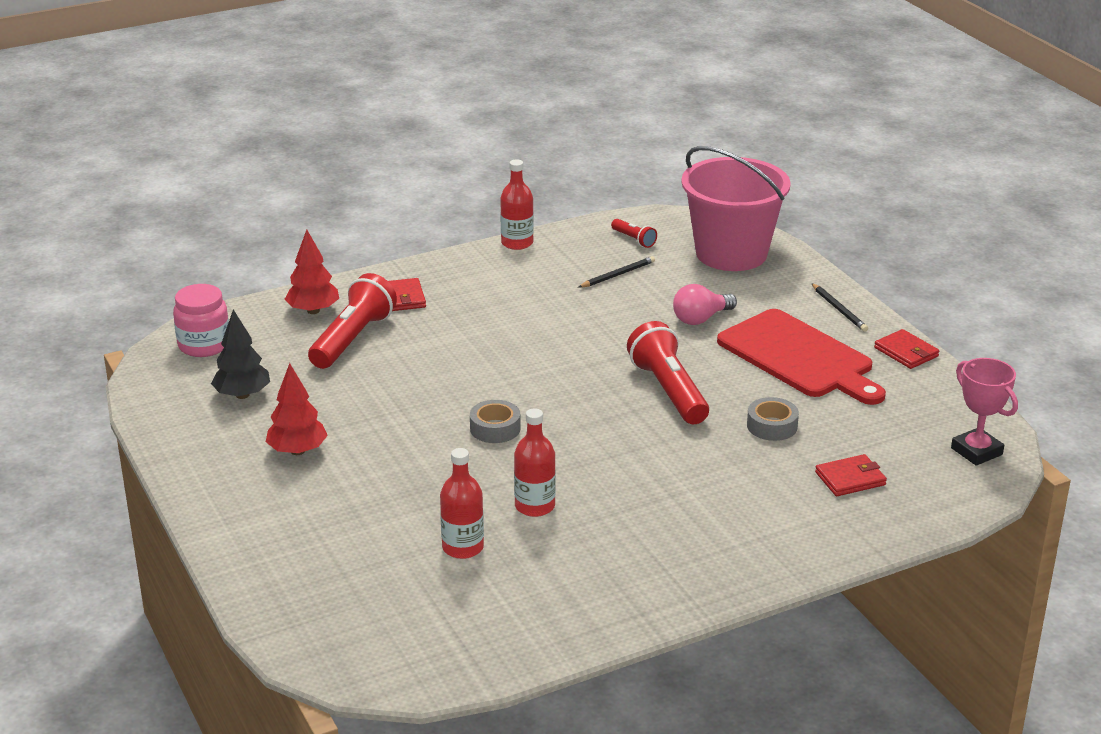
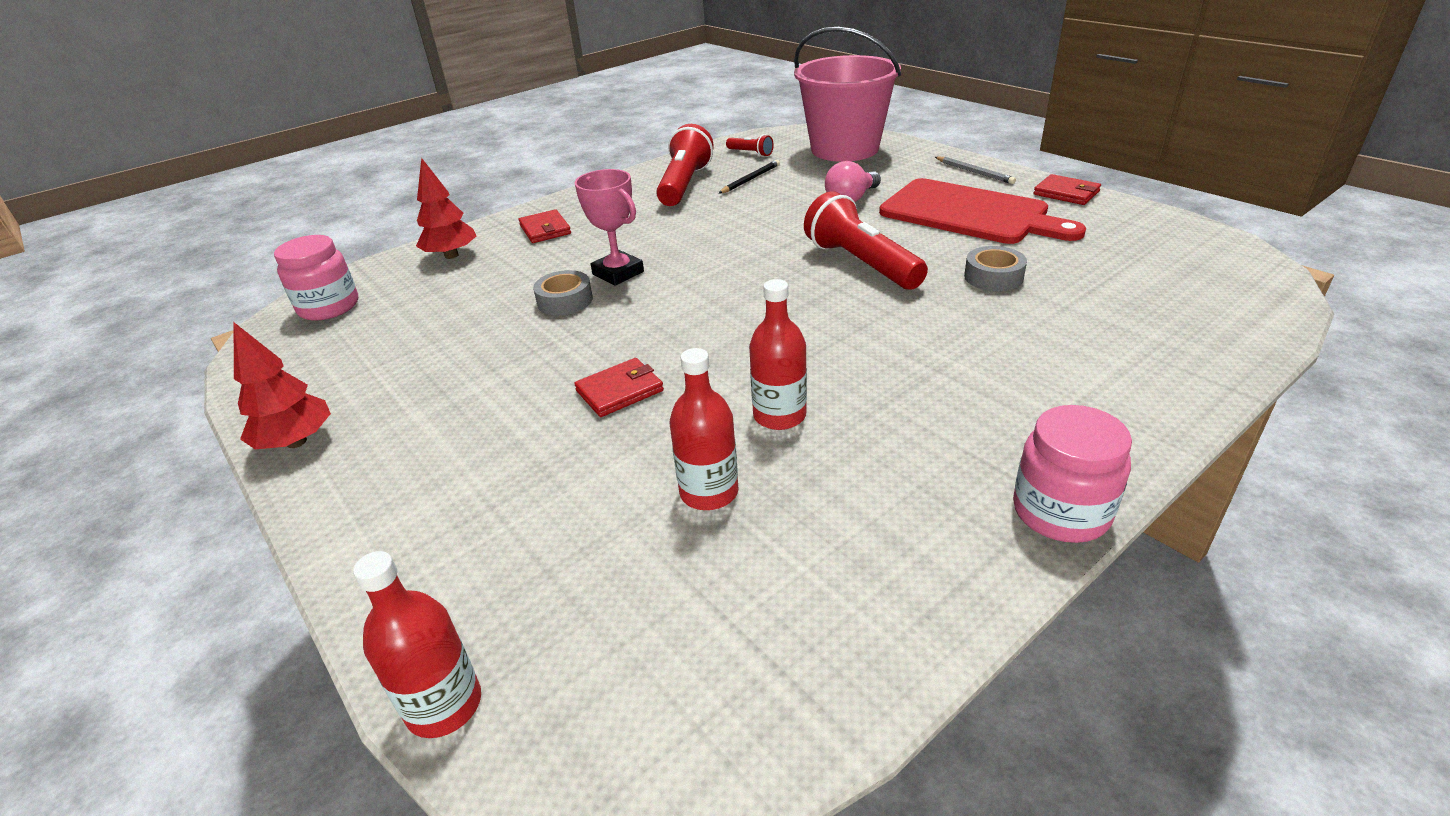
camera: 10 degrees left, 5 degrees up
(242, 395) = (377, 351): black tree -> none
(297, 451) = (453, 404): red tree -> red tree (296, 442)
(353, 339) = (500, 273): red flashlight -> red flashlight (685, 184)
(495, 428) = (690, 334): grey tape -> grey tape (565, 301)
(517, 243) = (643, 171): red bottle -> red bottle (444, 705)
(687, 603) = (1060, 512): none -> pink jar
(839, 309) = (974, 172): black pencil -> grey pencil
(850, 478) = (1122, 313): red wallet -> red wallet (620, 391)
(976, 451) = (1224, 263): pink trophy -> pink trophy (618, 273)

